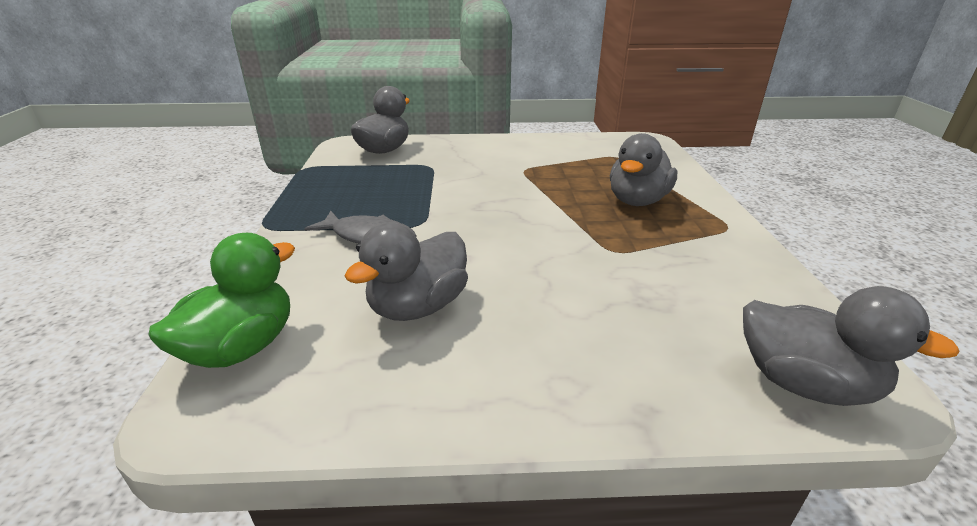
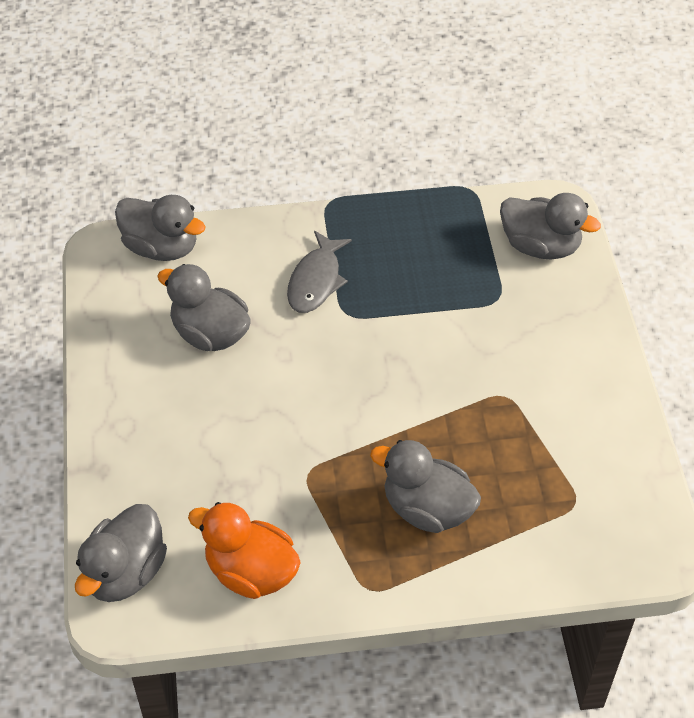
camera: 85 degrees right, 20 degrees up
(241, 347) = (161, 247): green duck -> grey duck
(746, 286) = (251, 572): none -> orange duck

